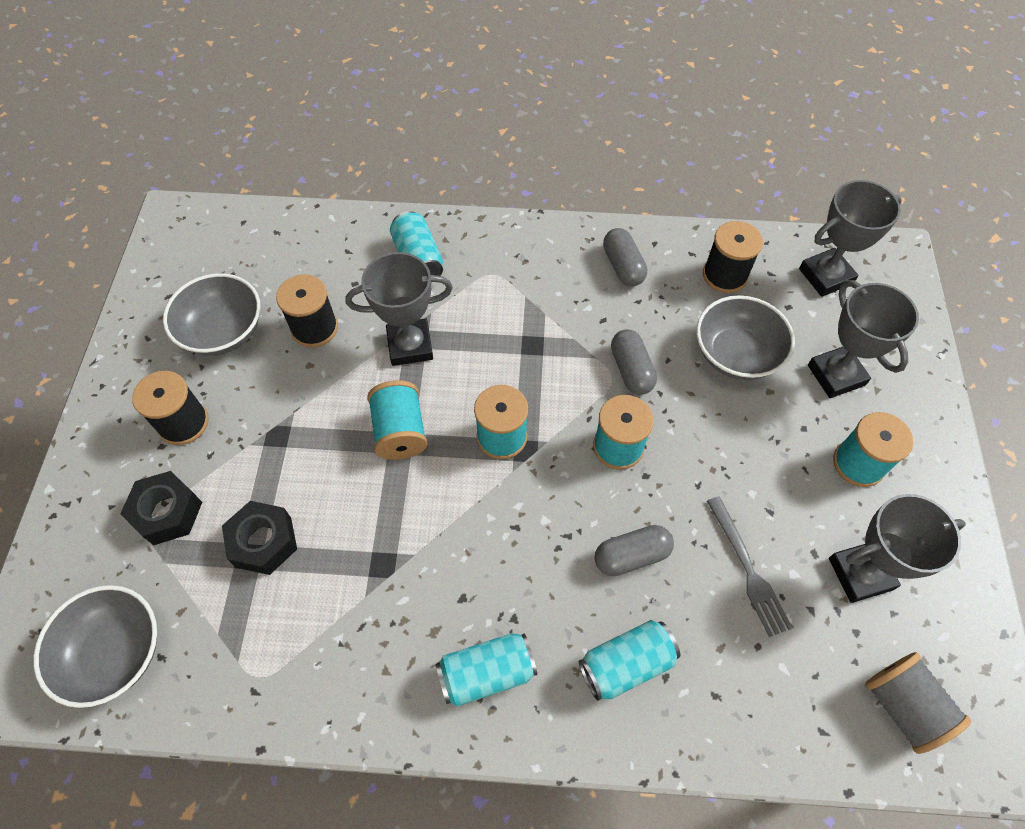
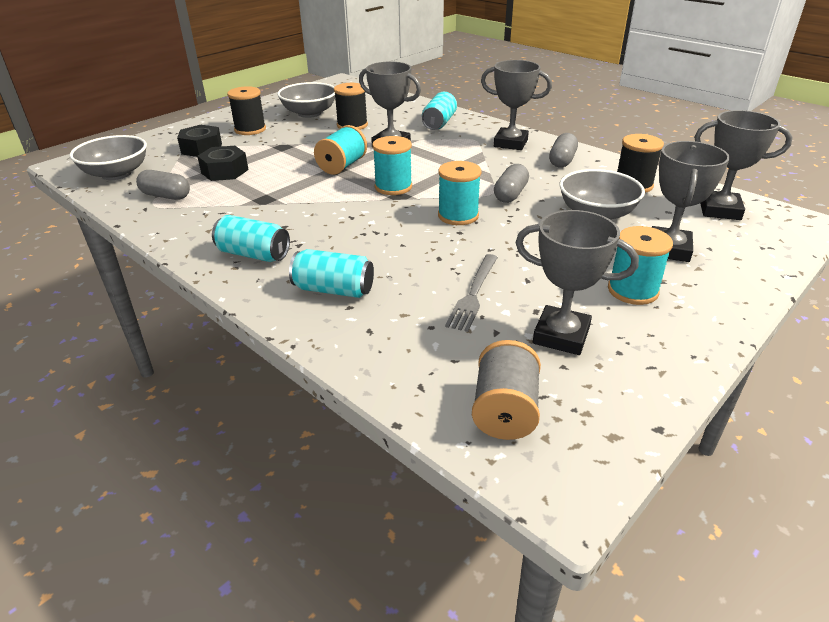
camera: 40 degrees right, 25 degrees down
(540, 259) = (510, 143): none -> grey trophy
(631, 556) = (402, 254): grey capsule -> grey capsule (166, 196)

